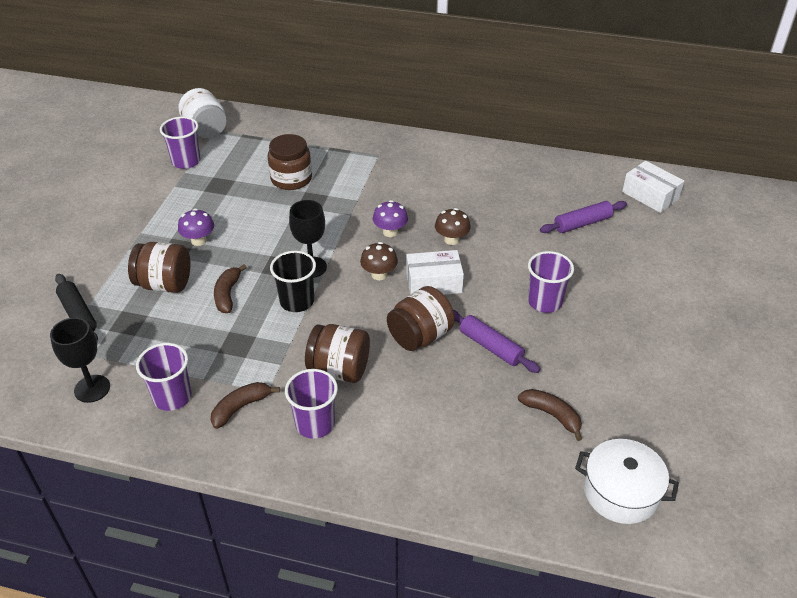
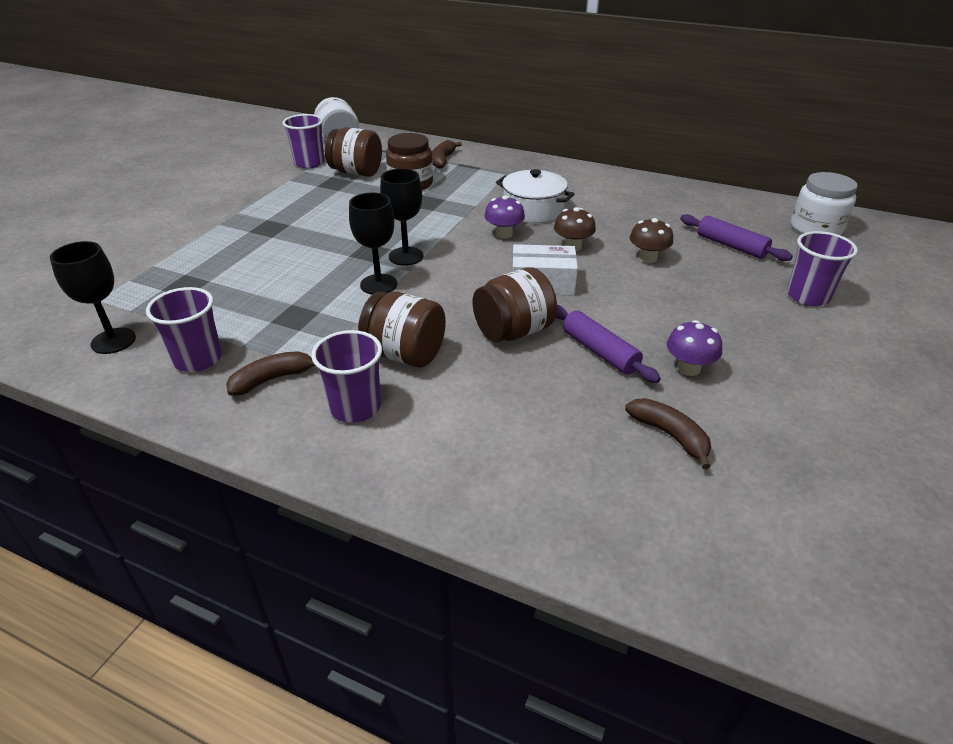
camera: 10 degrees right, 5 degrees down
(78, 314) = (137, 272): black rolling pin -> none
(164, 284) = (241, 256): brown jar -> brown jar (356, 173)
(199, 240) = (294, 223): purple mushroom -> purple mushroom (688, 368)
(228, 294) = (304, 271): brown banana -> brown banana (443, 160)
(297, 301) = (378, 284): black cup -> black goblet
(379, 274) = (480, 269): brown mushroom -> brown mushroom (647, 258)
(544, 302) = (676, 314): purple cup -> purple cup (807, 296)
(582, 223) = (731, 246): purple rolling pin -> purple rolling pin turned 60 degrees clockwise
(621, 492) = (763, 546): white pot -> white pot (533, 210)
(650, 195) = (815, 228): white box -> white jar

